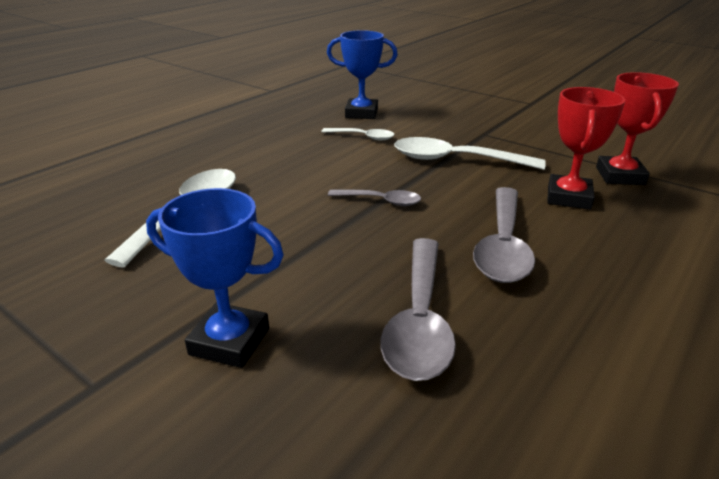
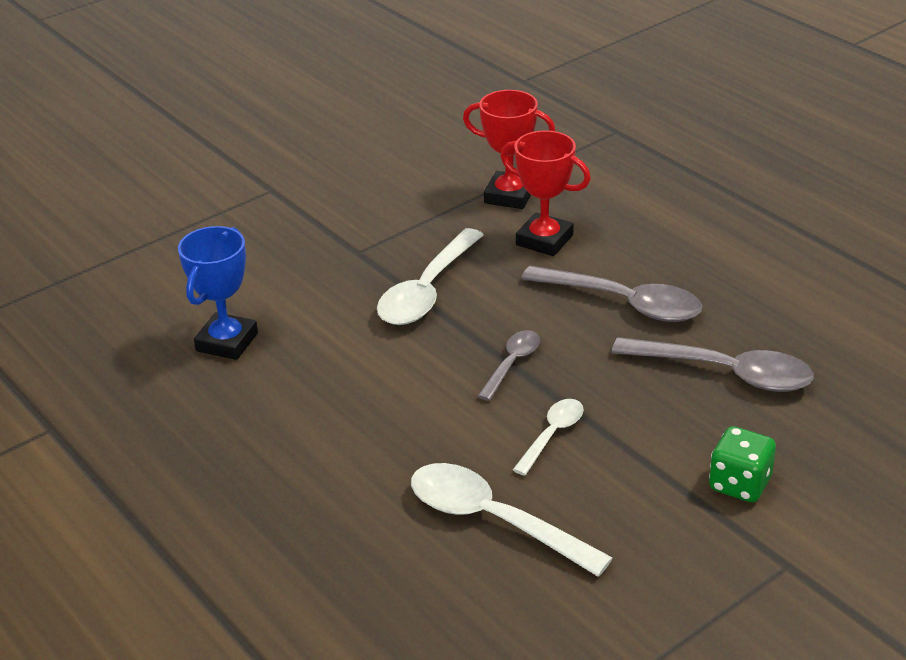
camera: 75 degrees left, 5 degrees up
(229, 341) = (739, 484): blue trophy -> green dice
(363, 137) = (320, 352): white spoon -> white spoon (552, 435)

